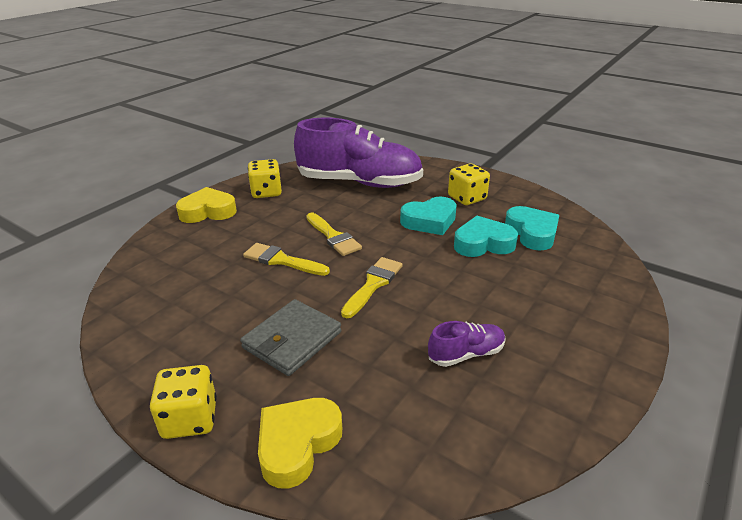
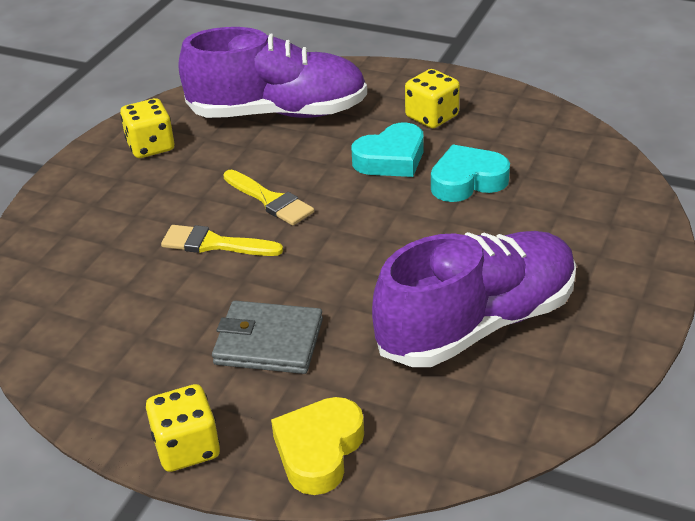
camera: 10 degrees left, 5 degrees up
(208, 211) = (80, 189): yellow heart -> none
(292, 340) = (269, 342): grey wallet -> grey wallet turned 75 degrees clockwise
(373, 284) = (344, 257): yellow brush -> none
(466, 354) = (477, 324): purple shoe -> purple shoe, size x2.37
(532, 233) = (525, 157): turquoise heart -> none

